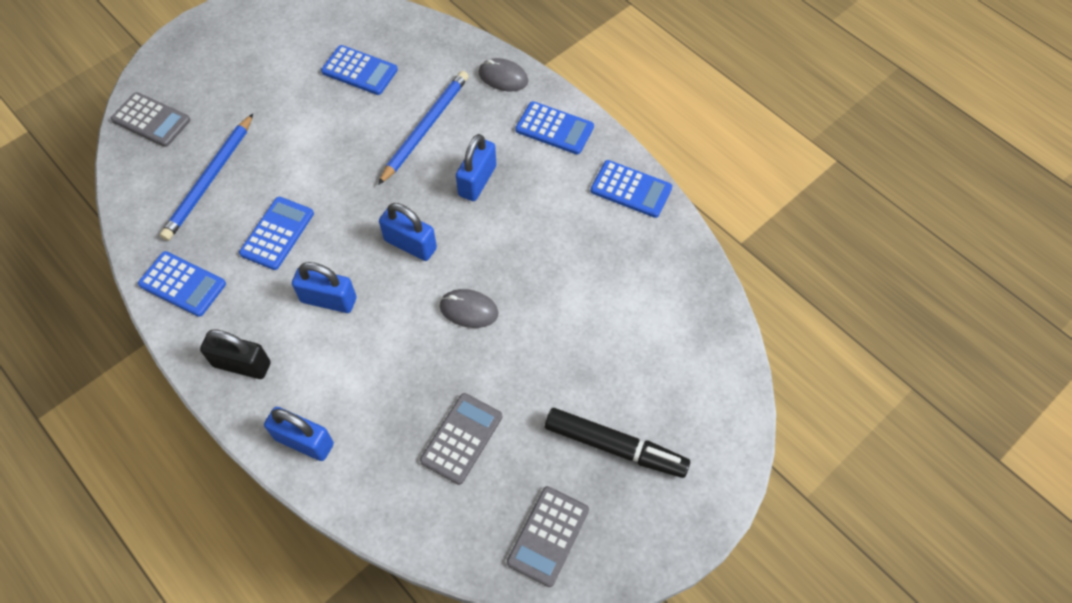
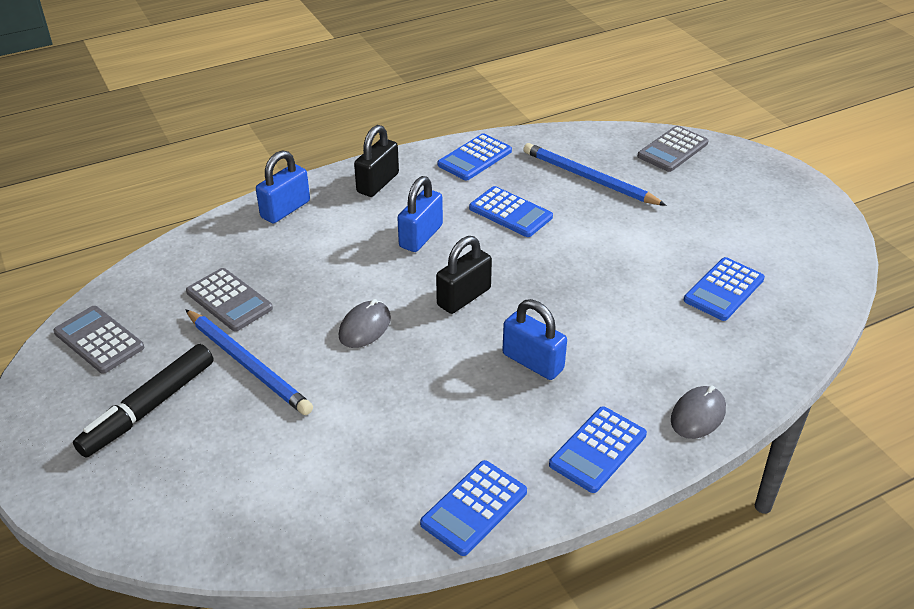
camera: 105 degrees right, 20 degrees down
(410, 244) = (464, 297): blue padlock -> black padlock
(425, 128) = (624, 331): blue pencil -> blue pencil (248, 364)

